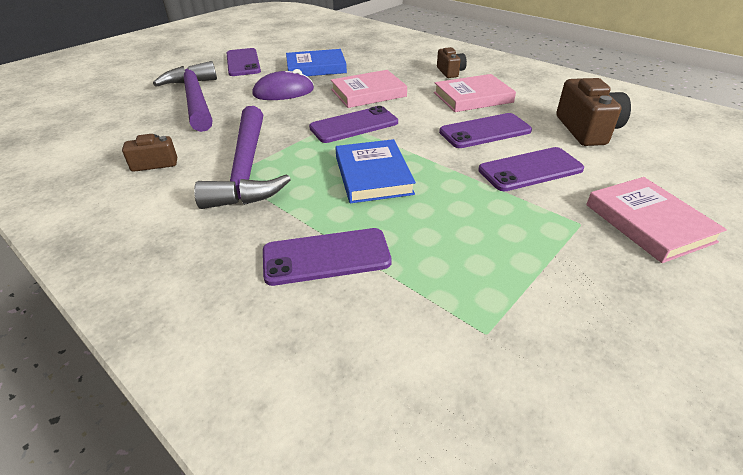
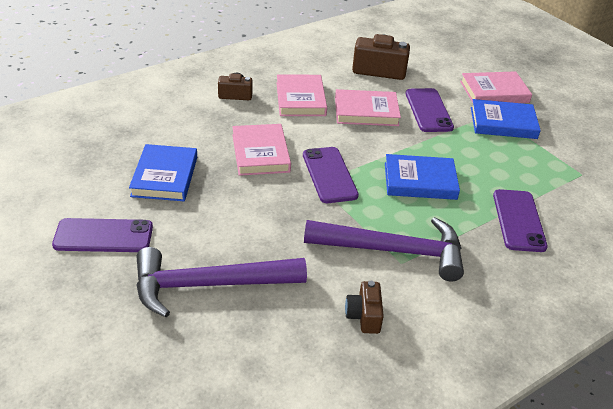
camera: 80 degrees left, 0 degrees up
(283, 92) = (227, 210): purple mouse -> none
(485, 131) = (366, 111): purple phone -> pink book
(565, 235) = (503, 123): none -> blue book

